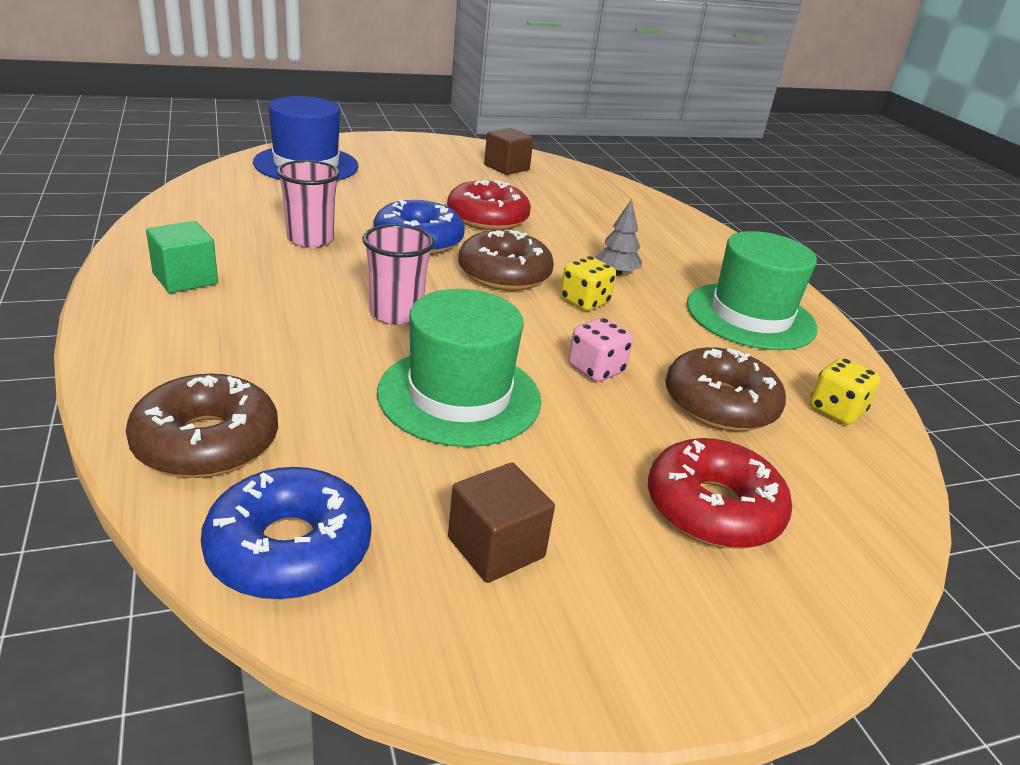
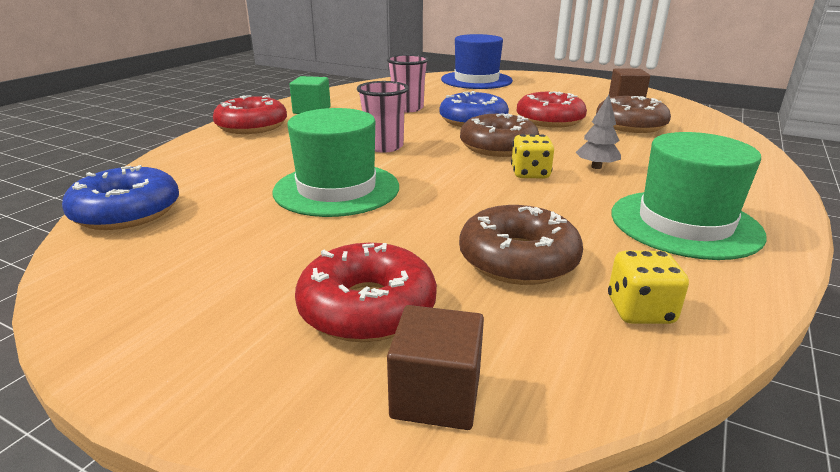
camera: 50 degrees right, 5 degrees down
(153, 338) = (252, 126): none -> red donut
(206, 442) = (187, 165): brown donut -> brown donut (630, 125)
(496, 547) = (200, 255): brown cube -> brown cube (436, 395)
(596, 369) = (455, 207): pink dice -> none

